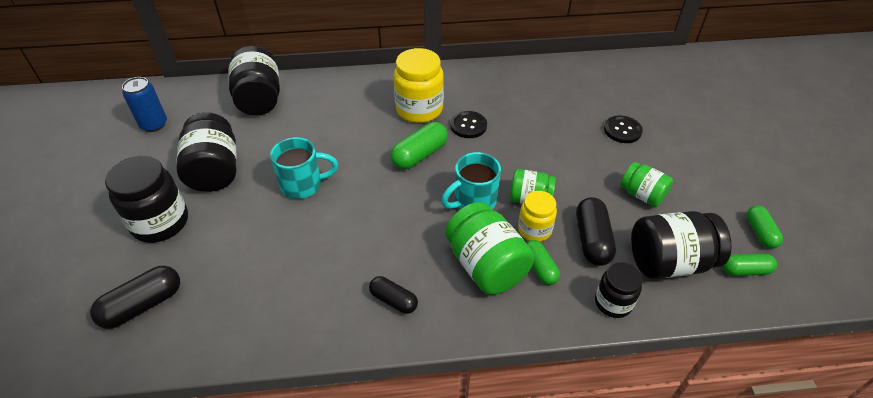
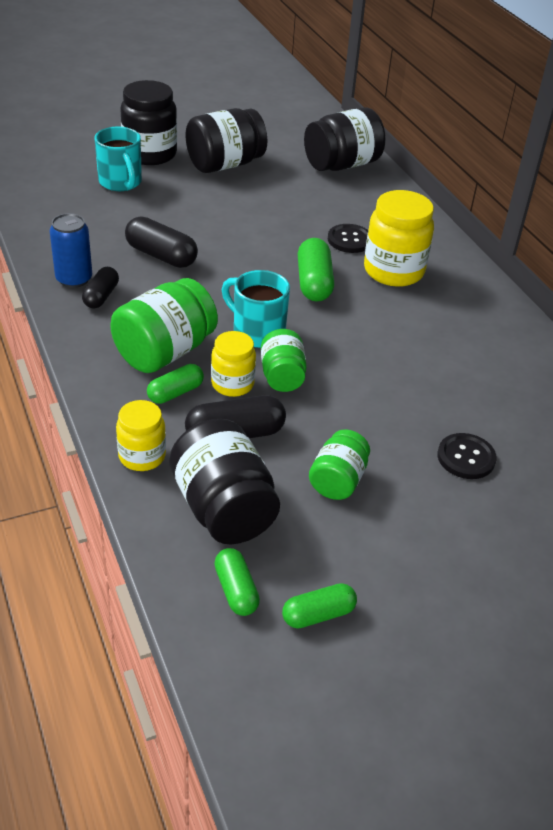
camera: 70 degrees right, 5 degrees down
(143, 305) = (60, 169): black capsule -> black capsule (161, 256)
(154, 124) = (270, 119): blue can -> blue can (74, 279)
(303, 185) = (230, 216): turquoise mug -> turquoise mug (121, 182)
(419, 155) = (314, 283): green capsule -> green capsule turned 60 degrees clockwise
(468, 125) = (387, 313): black button -> black button (349, 240)
(613, 303) = (142, 456): black jar -> yellow jar

